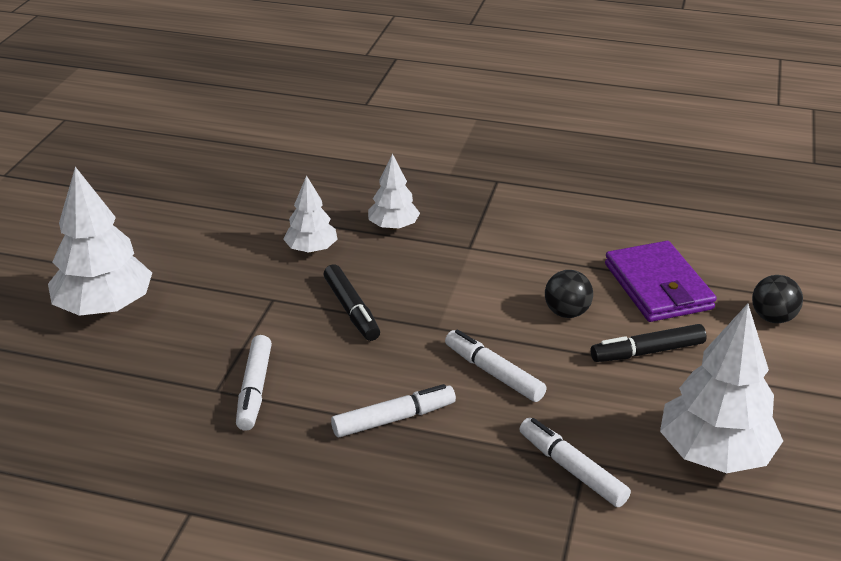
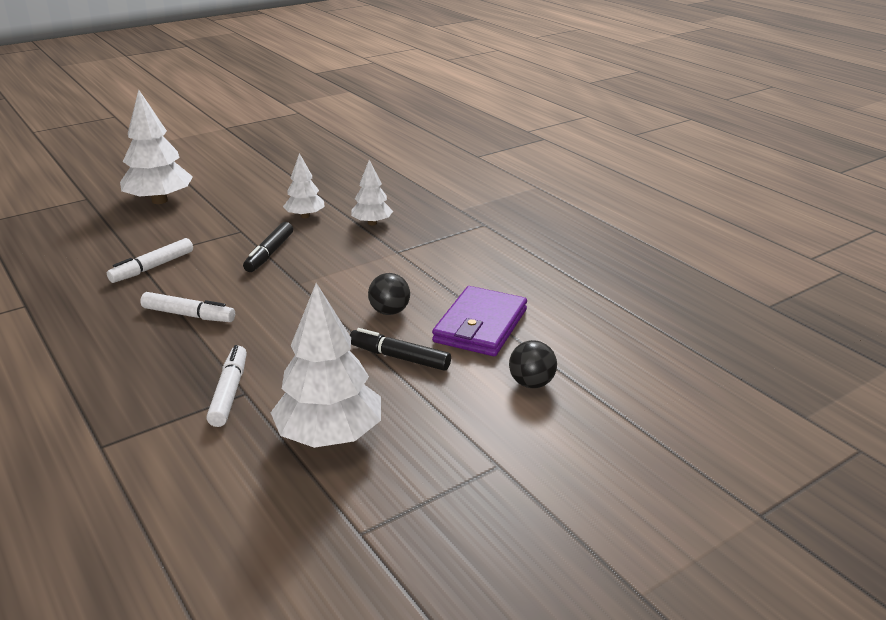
camera: 40 degrees right, 5 degrees down
(493, 373) = (284, 321): white marker -> none

